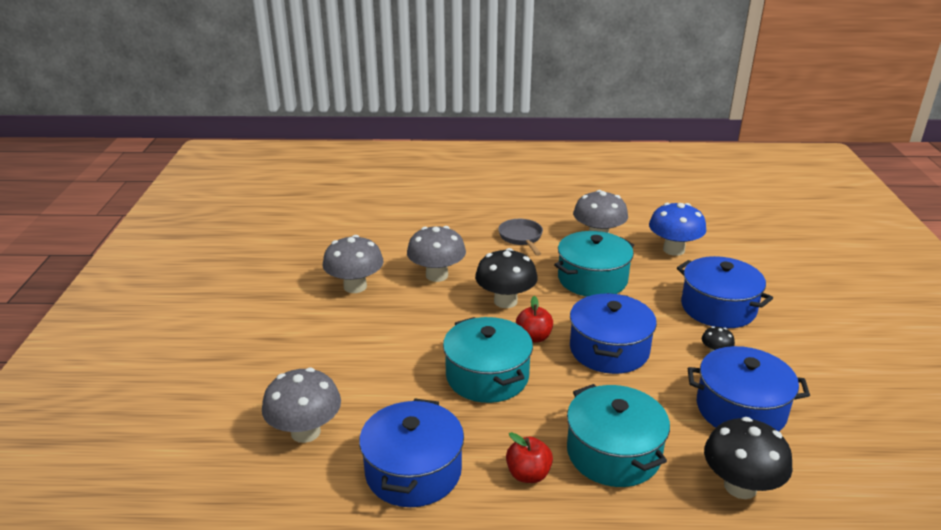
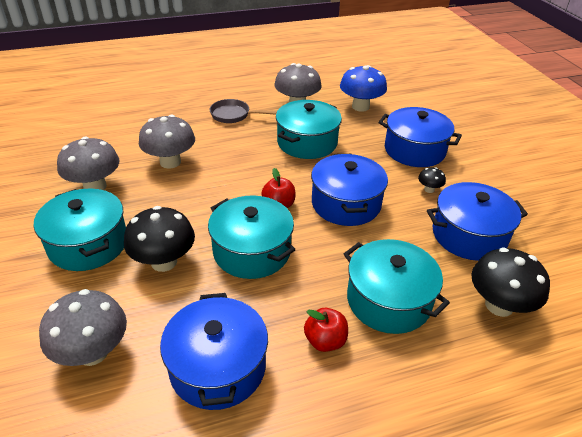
camera: 20 degrees left, 10 degrees up
(331, 338) = (88, 244): none -> turquoise pot
(505, 301) = (241, 175): black mushroom -> black mushroom (164, 262)
(521, 238) = (233, 115): grey pan -> grey pan turned 45 degrees counterclockwise

